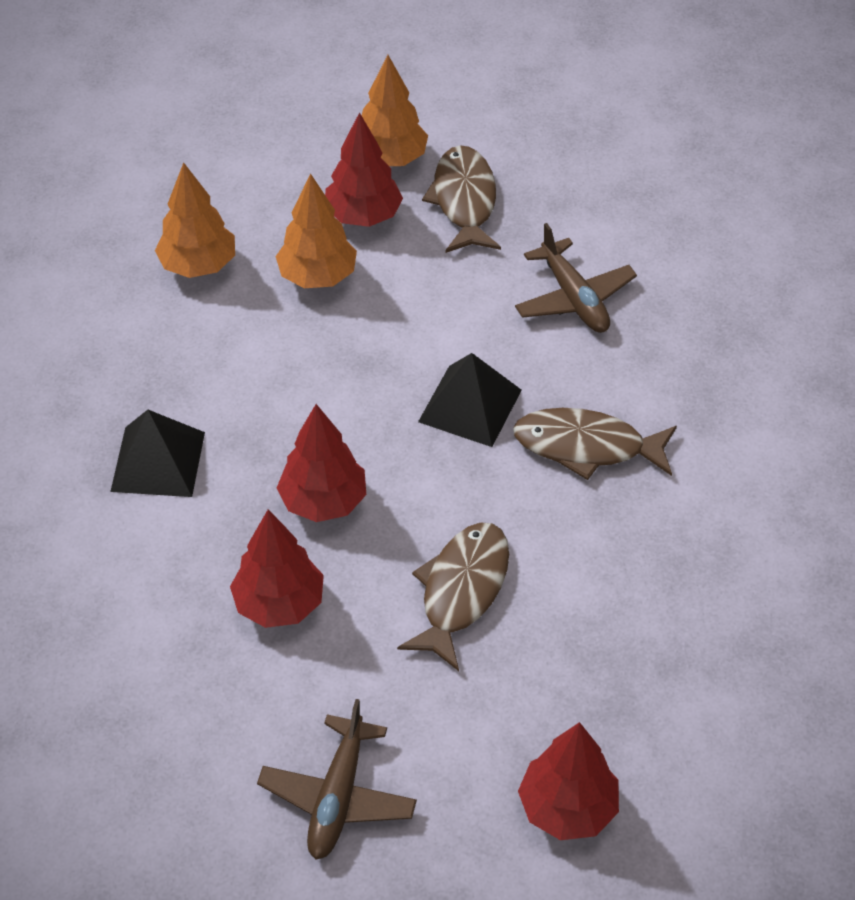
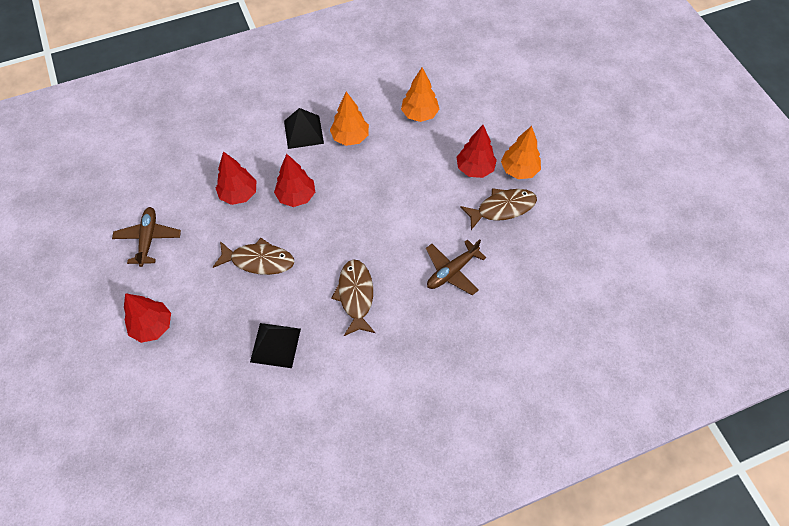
camera: 75 degrees right, 10 degrees up
(317, 276) = (428, 160): orange tree -> orange tree (350, 137)
(338, 797) = (148, 239): brown plane -> brown plane turned 90 degrees clockwise
(470, 405) = (367, 240): black pyramid -> black pyramid (275, 345)

